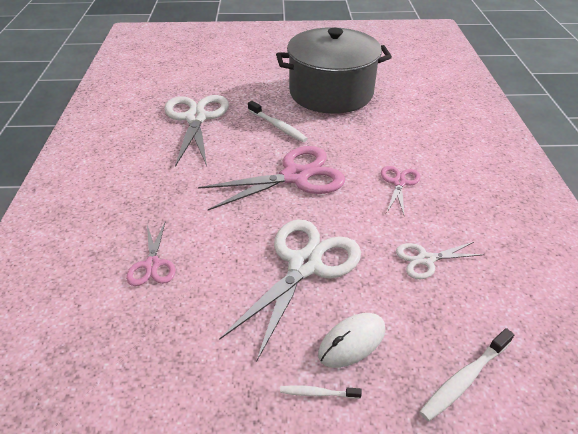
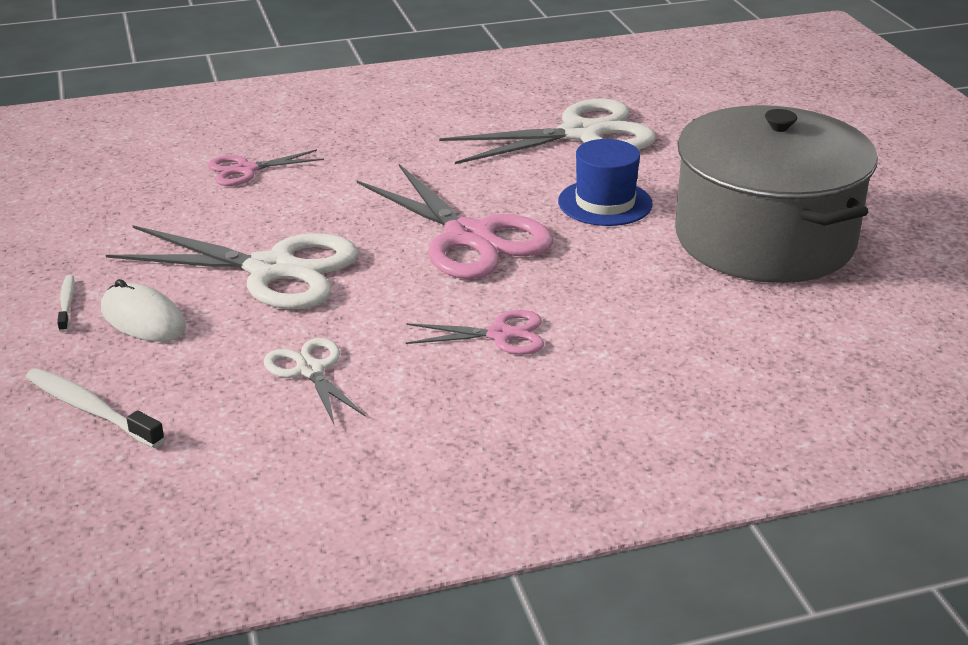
camera: 75 degrees right, 10 degrees down
(277, 126) = (605, 203): white toothbrush -> blue hat

